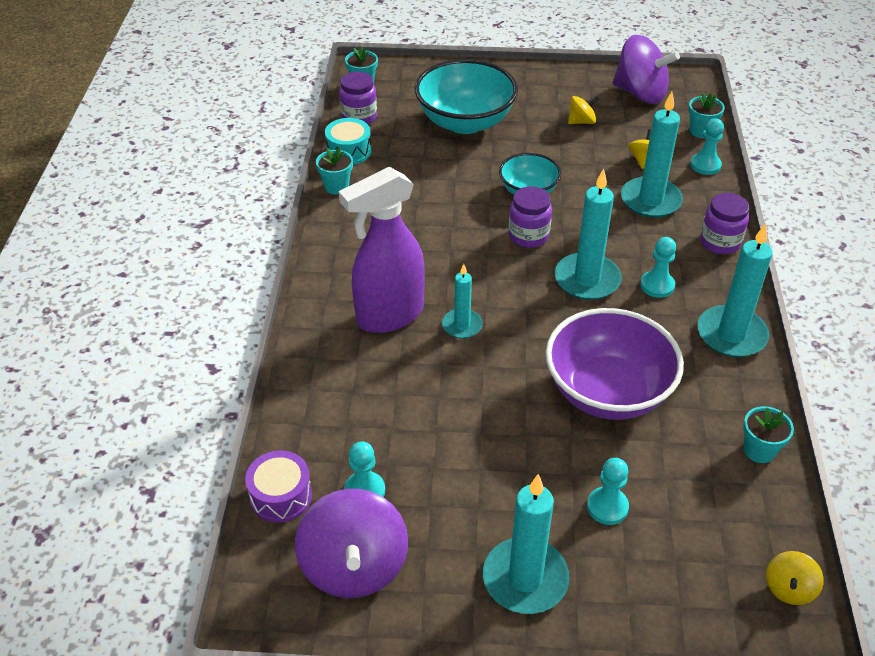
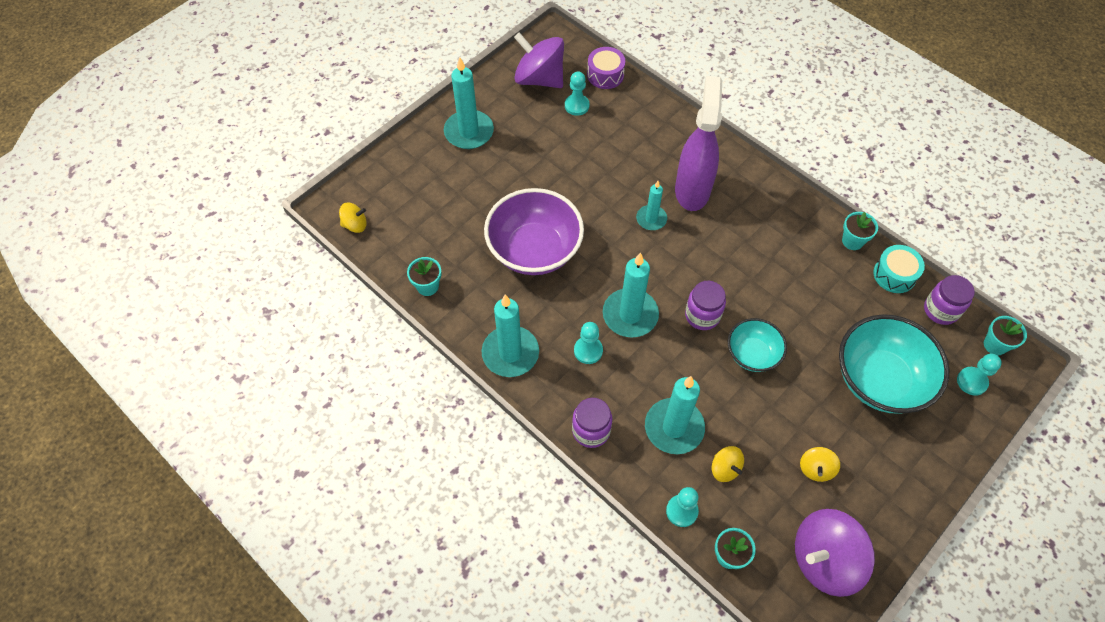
camera: 130 degrees right, 15 degrees up
(607, 507) = (469, 191): turquoise pawn -> turquoise pawn (972, 381)
(789, 588) = (355, 225): yellow spinning top -> yellow spinning top turned 105 degrees clockwise

